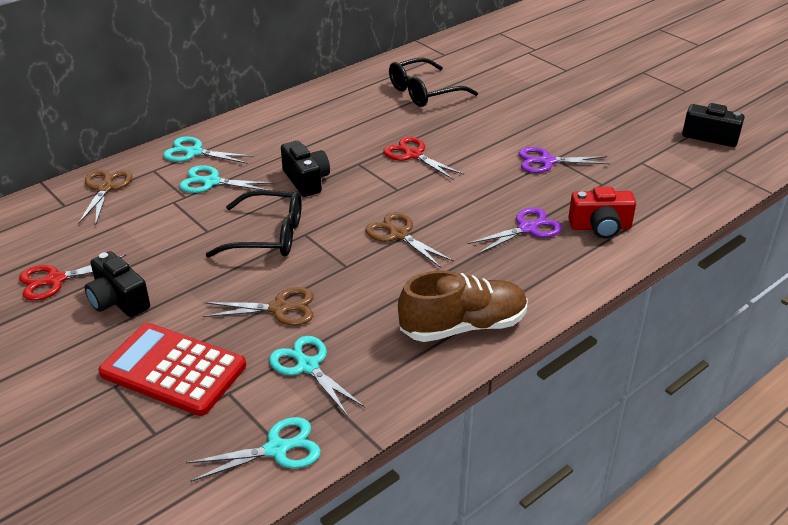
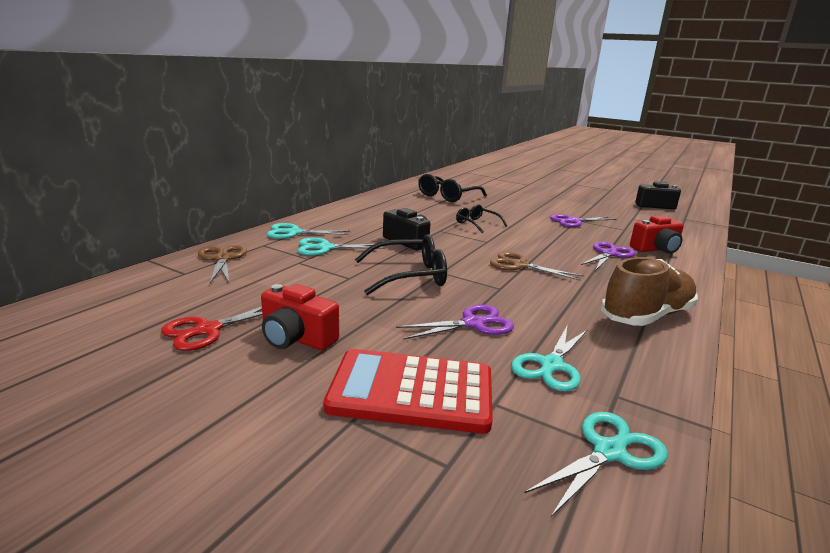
camera: 20 degrees left, 15 degrees down
(118, 300) = (296, 338): black camera -> red camera
(279, 308) = (473, 324): brown scissors -> purple scissors
(308, 366) = (551, 365): turquoise scissors -> turquoise scissors turned 90 degrees counterclockwise
(413, 155) = (476, 224): red scissors -> black glasses

